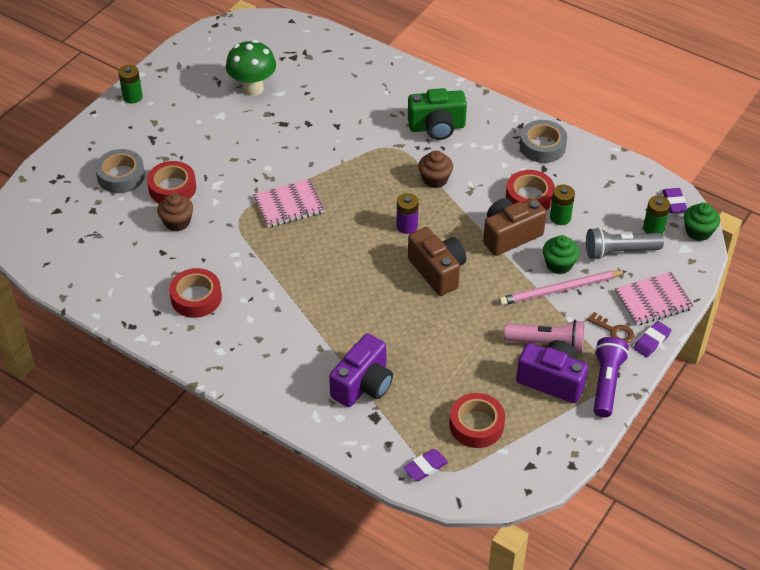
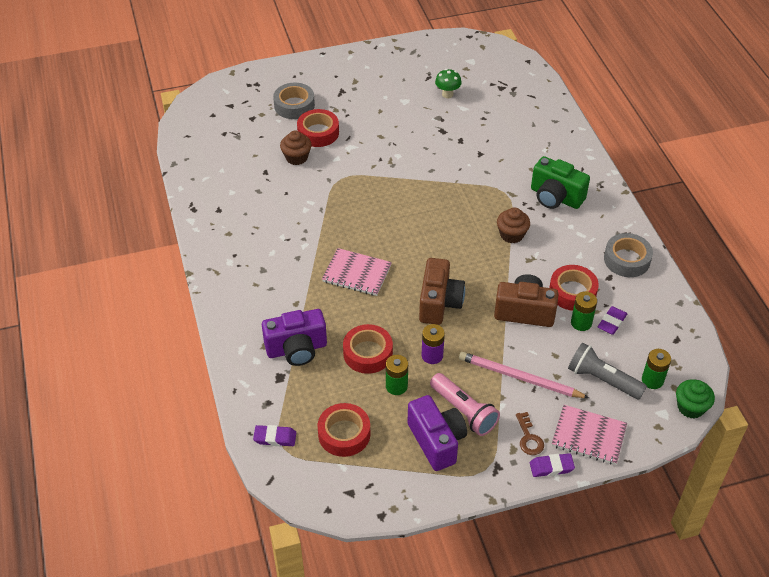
camera: 40 degrees right, 0 degrees up
(132, 97) = (359, 56): green battery -> green battery (396, 386)
(196, 298) = (253, 216): red tape -> red tape (368, 353)
(253, 88) = (447, 94): green mushroom -> green mushroom, size x0.58
(289, 205) = (384, 190): pink notebook -> pink notebook (357, 273)
(407, 226) = (452, 256): purple battery -> purple battery (432, 355)
(559, 264) = (540, 358): green cupcake -> none
(606, 383) = (477, 473): purple flashlight -> none
(674, 203) = (694, 371): purple eraser -> purple eraser (611, 322)

